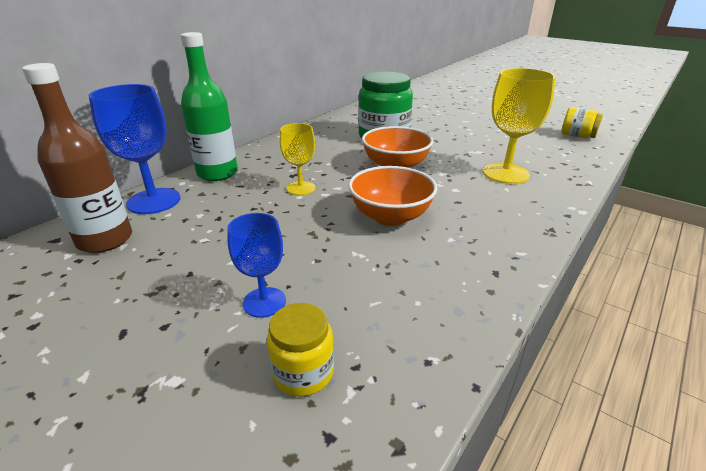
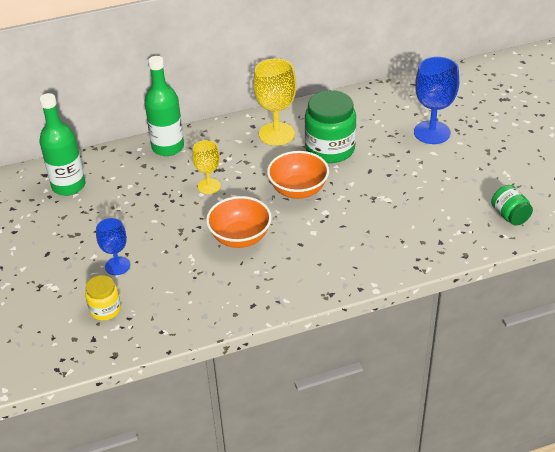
camera: 35 degrees right, 10 degrees up
(105, 240) = (68, 186): brown bottle -> green bottle
(154, 201) = (112, 161): blue goblet -> blue goblet (432, 132)
(505, 173) = (373, 233): yellow goblet -> yellow goblet (276, 134)
(577, 136) = (510, 216): yellow jar -> green jar

